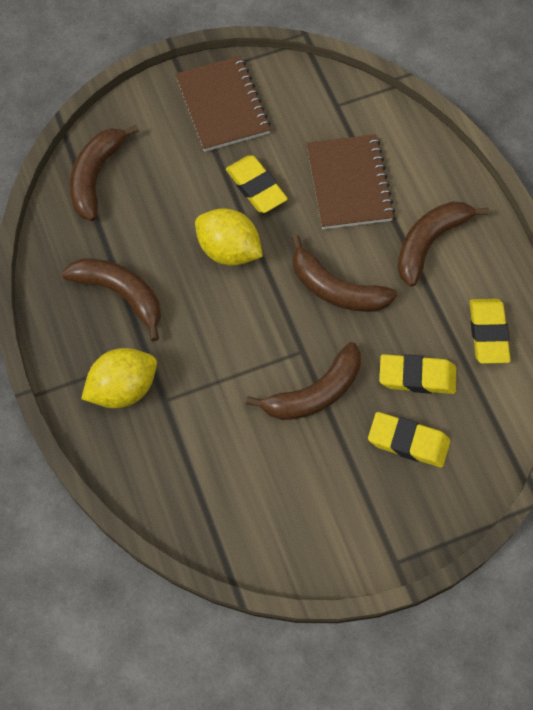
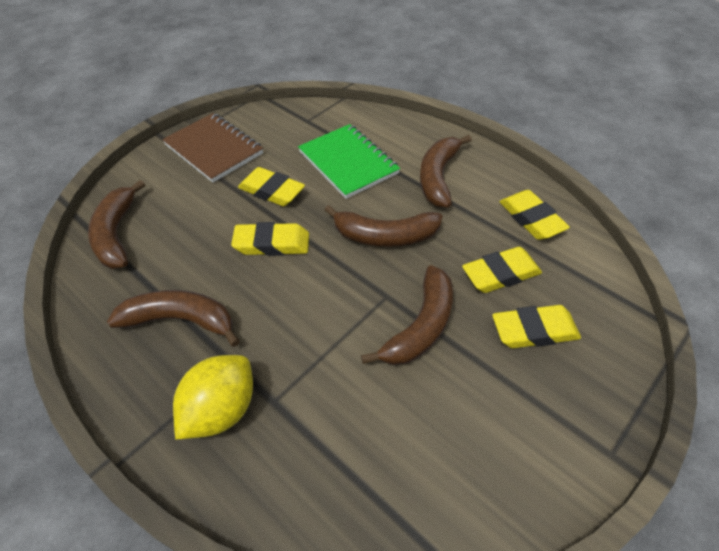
camera: 25 degrees left, 15 degrees down
(229, 250) = (272, 244): yellow lemon -> yellow eraser
(349, 184) = (348, 163): brown notebook -> green notebook

